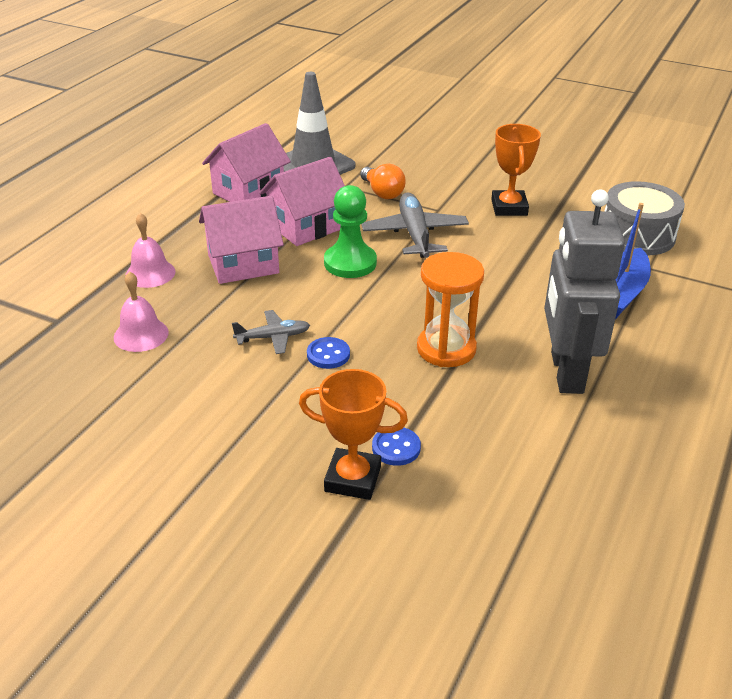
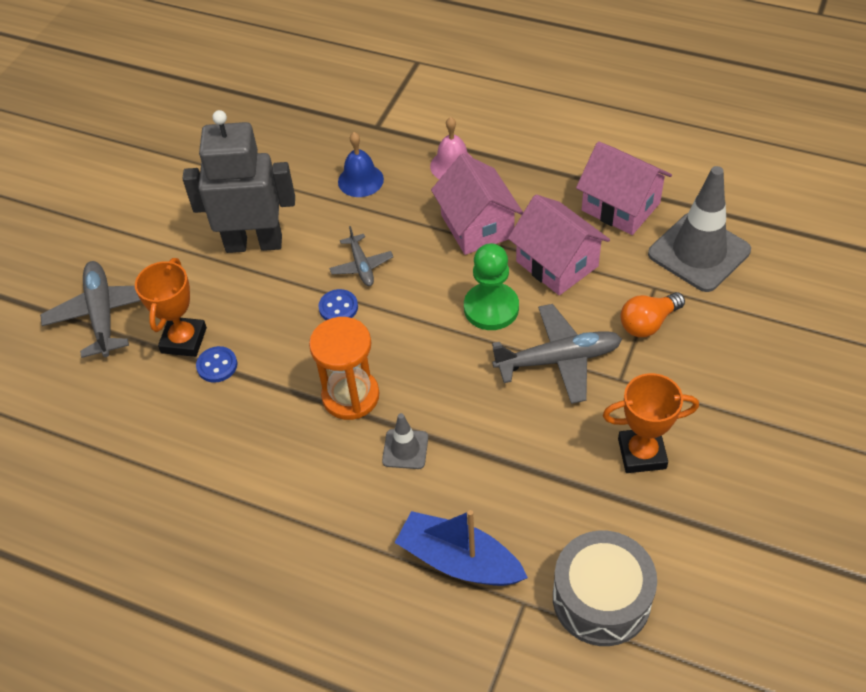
camera: 90 degrees right, 15 degrees up
(141, 335) = (360, 180): pink bell -> blue bell
(292, 567) = (102, 314): none -> grey plane
(508, 318) = (405, 449): none -> grey traffic cone
(566, 372) = (317, 497): grey robot -> grey robot (254, 243)

